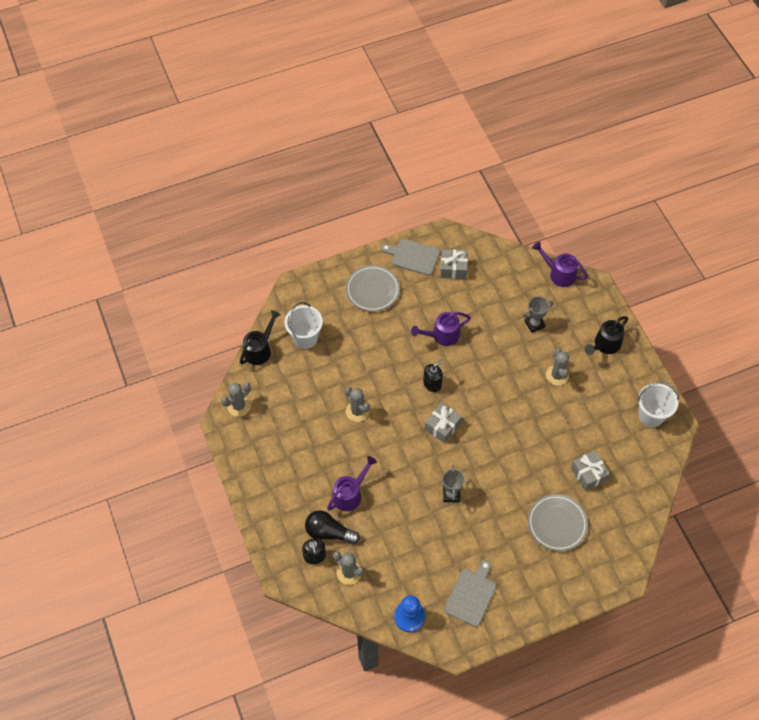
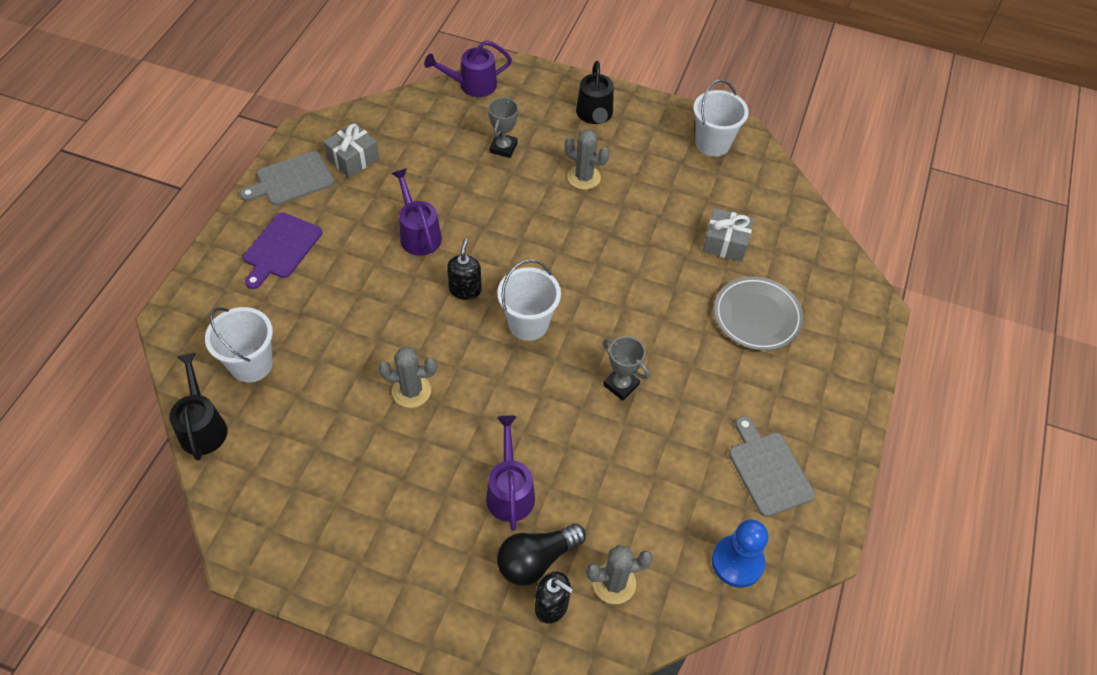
camera: 50 degrees left, 5 degrees down
(239, 406) = (247, 518): grey cactus -> none
(372, 290) = (281, 248): grey plate -> purple cutting board
(441, 336) = (418, 233): purple watering can -> purple watering can turned 135 degrees clockwise
(442, 426) = (528, 323): grey gift -> white bucket

